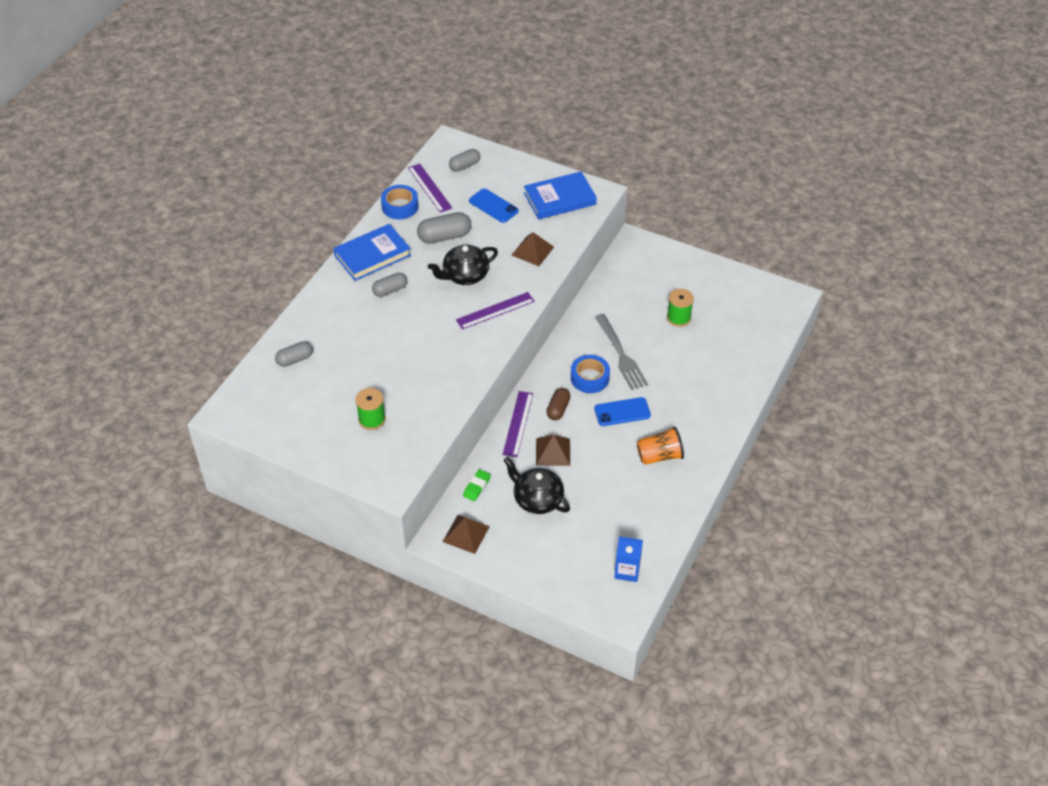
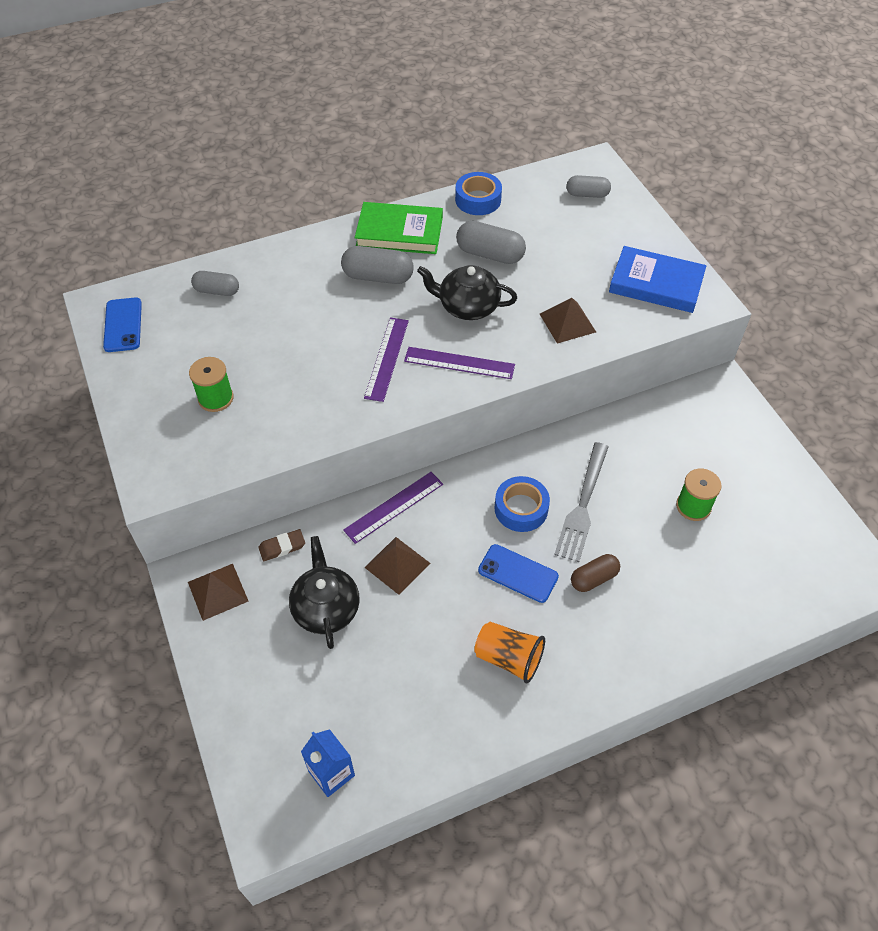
camera: 40 degrees right, 5 degrees up
(372, 255) = (399, 232): blue book -> green book
(390, 290) = (378, 277): grey capsule -> grey capsule, size x1.53
(430, 188) = (527, 197): purple ruler -> purple ruler (387, 358)
(477, 487) = (282, 547): green eraser -> brown eraser
(493, 206) = (574, 251): blue phone -> blue phone (123, 325)
(558, 409) = (451, 520): brown capsule -> brown capsule (594, 578)

